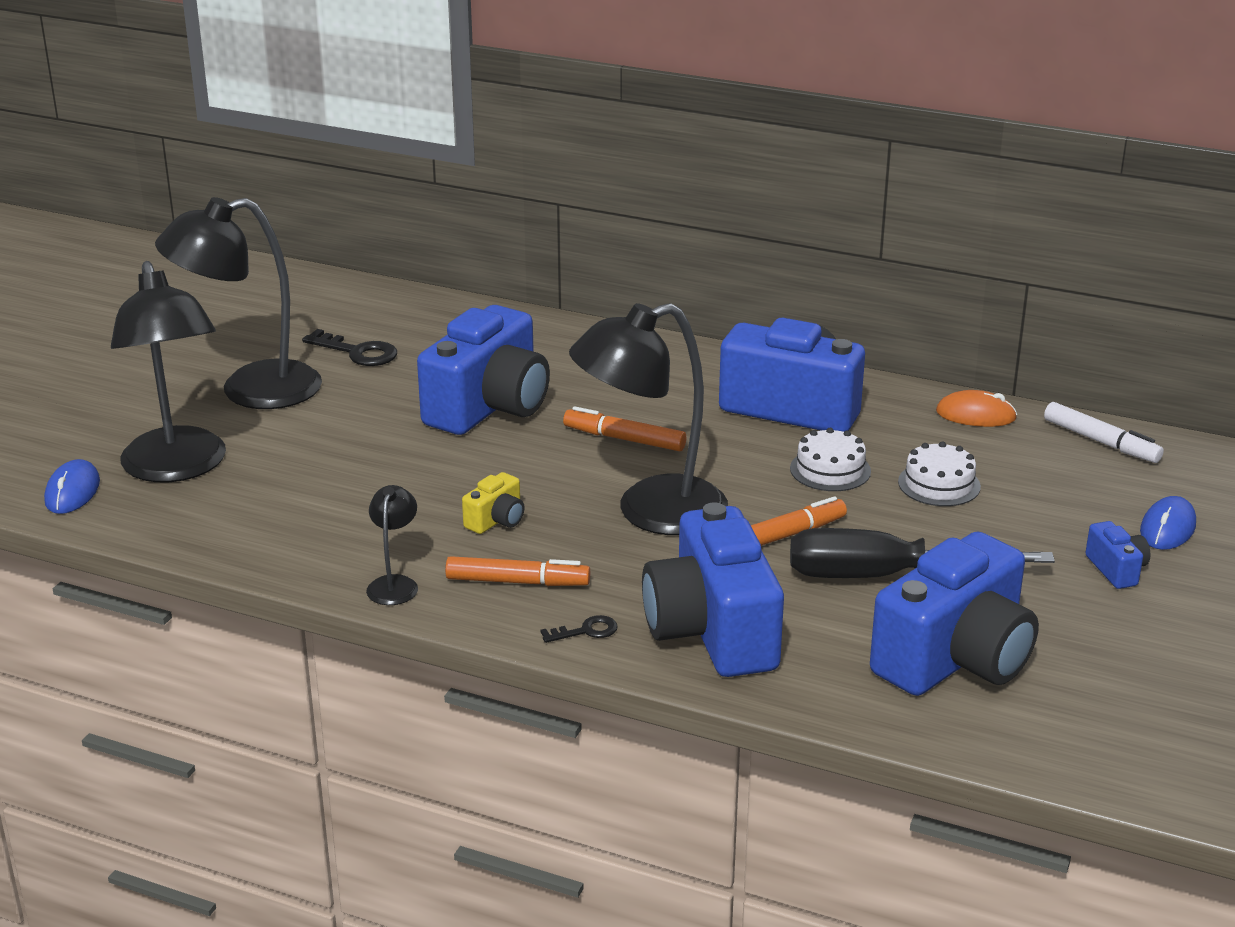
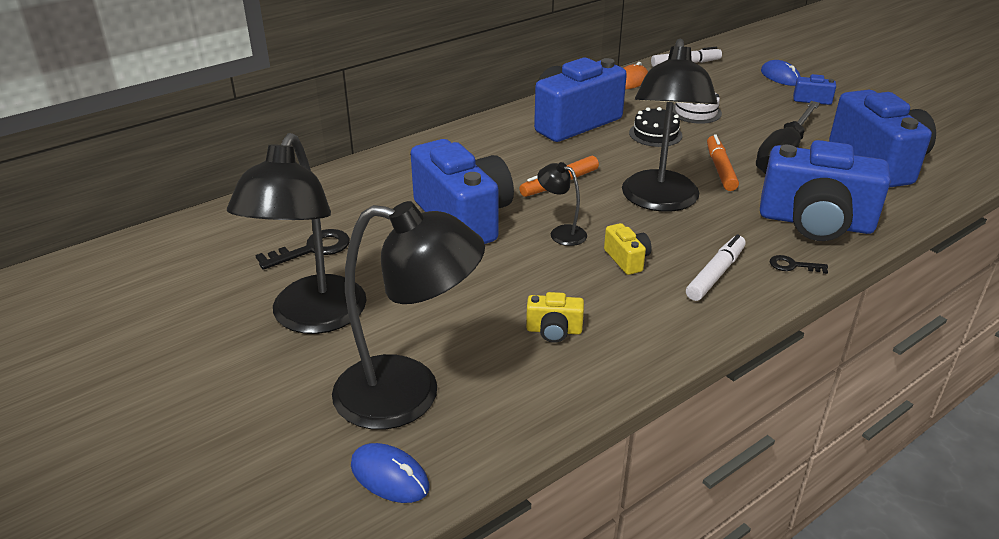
camera: 60 degrees left, 5 degrees up
(328, 511) = (554, 330): none -> yellow camera
(394, 584) = (685, 327): black lamp -> black lamp (561, 233)
(517, 582) = (715, 274): orange marker -> white marker
(586, 631) = (793, 266): black key -> black key turned 90 degrees counterclockwise
(830, 470) = (655, 134): white cake -> black cake

